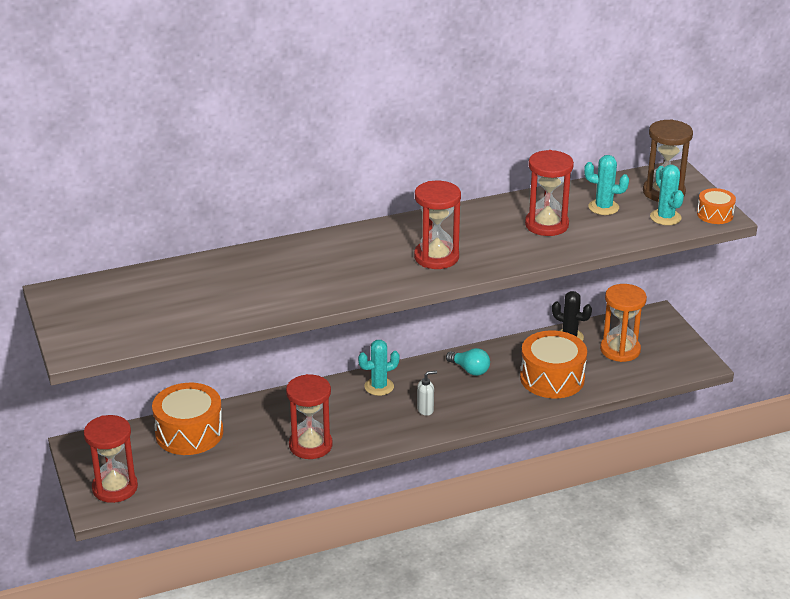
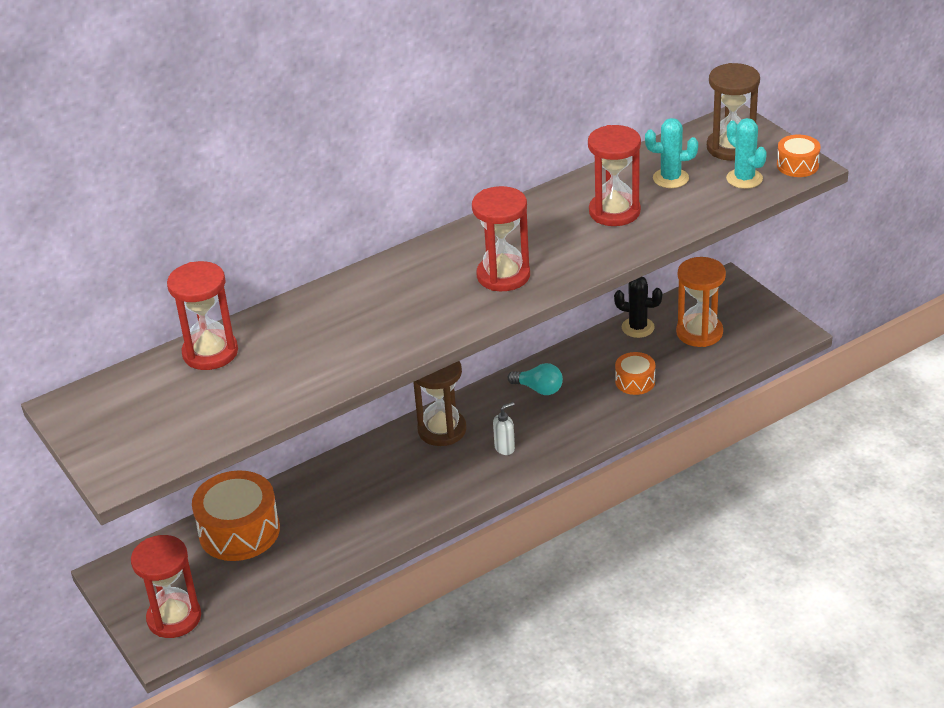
camera: 10 degrees left, 5 degrees up
(310, 445) = (387, 518): red hourglass -> red hourglass (210, 352)
(379, 387) = (442, 430): turquoise cactus -> brown hourglass
(552, 378) = (635, 381): orange drum -> orange drum, size x0.53

